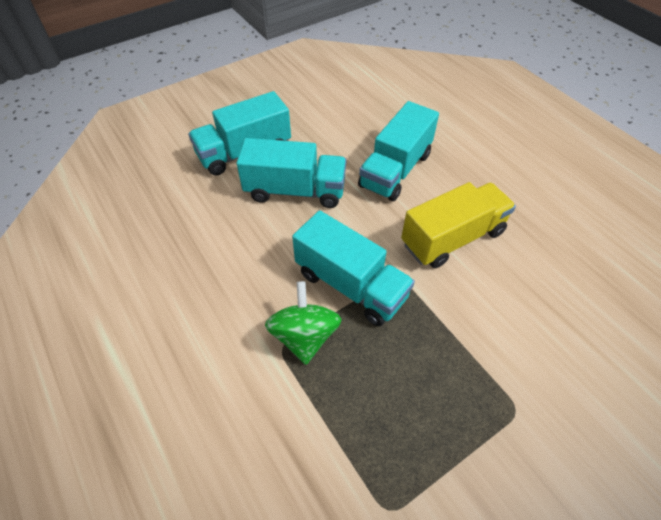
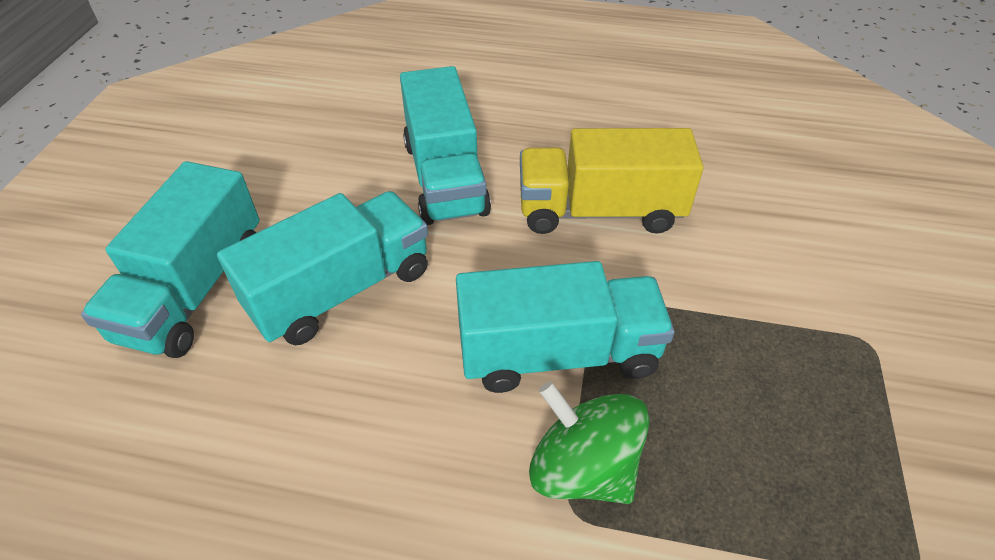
camera: 45 degrees left, 5 degrees down
(452, 238) = (599, 211): yellow truck -> yellow truck turned 105 degrees counterclockwise

